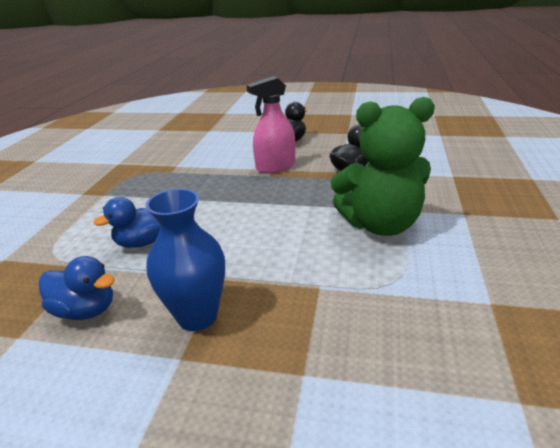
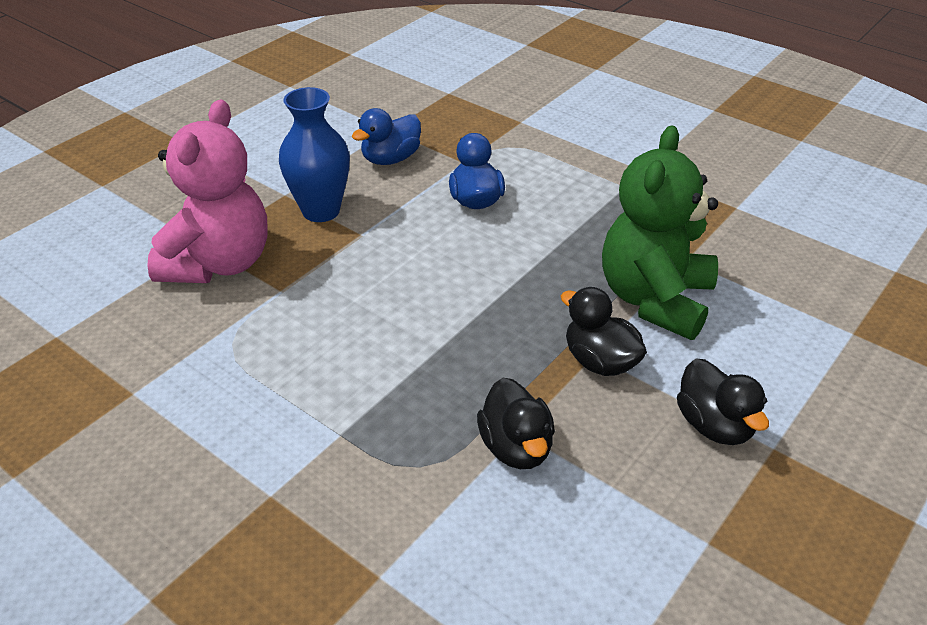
camera: 115 degrees right, 10 degrees up
(275, 167) = (600, 361): pink spray bottle -> black duck
(319, 343) = (219, 263): none -> pink teddy bear
(380, 224) = (332, 391): green teddy bear -> green teddy bear (655, 299)

